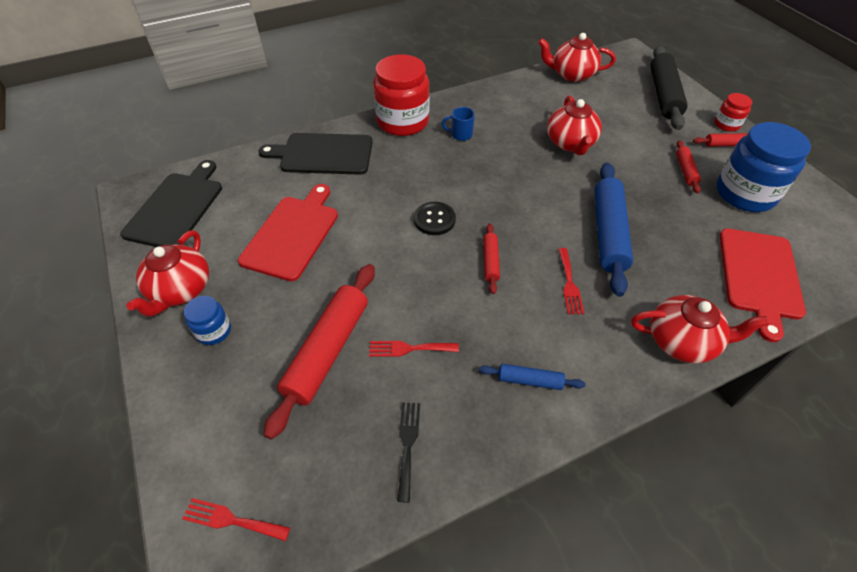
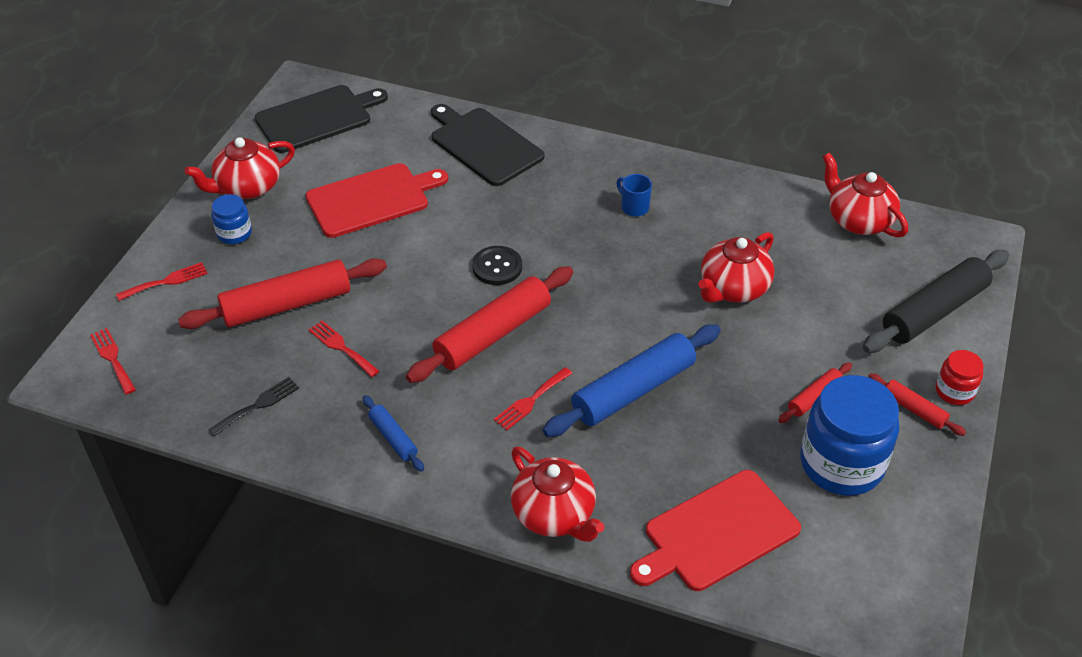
camera: 45 degrees right, 5 degrees down
(200, 412) = (166, 281): none -> red fork
(403, 122) = (597, 159): red jar -> none
(490, 261) = (493, 334): red rolling pin -> red rolling pin, size x2.06

